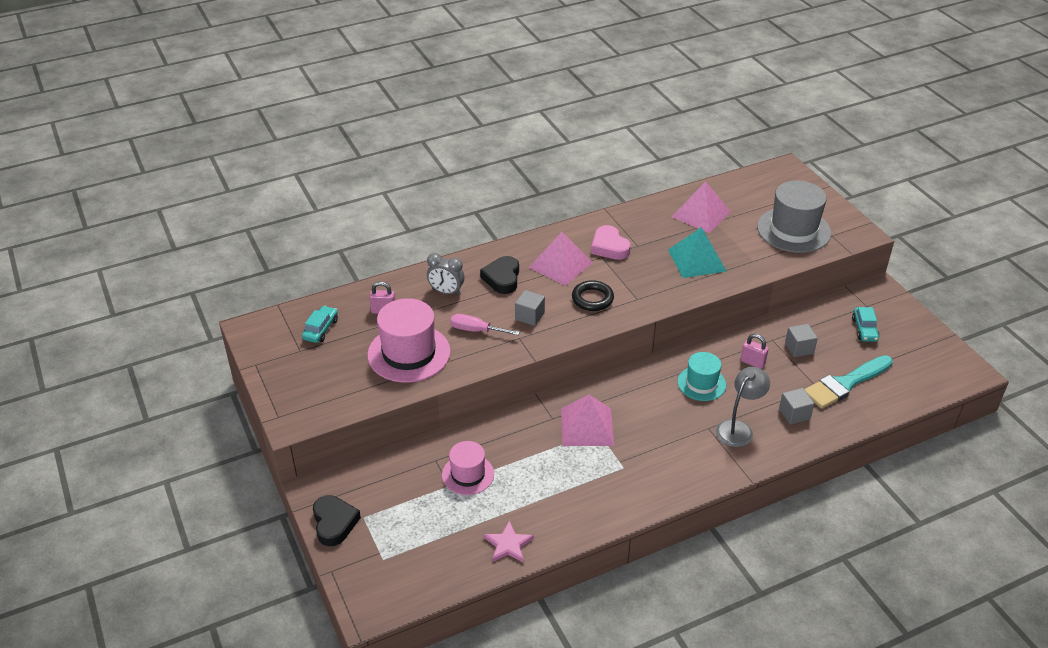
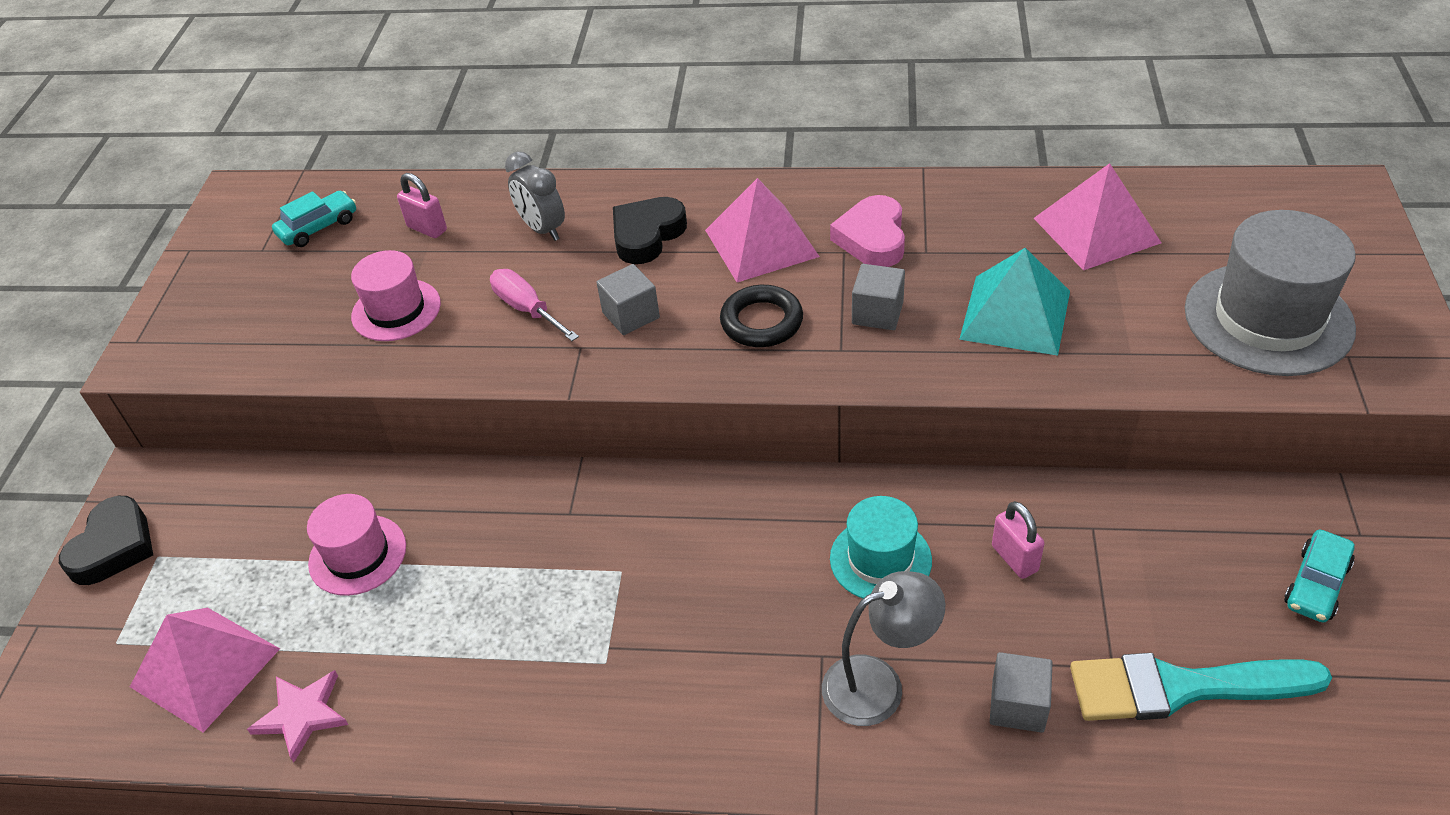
camera: 35 degrees right, 5 degrees up
(409, 353) = (396, 310): pink hat -> pink hat, size x0.60
(587, 426) = (611, 554): pink pyramid -> pink pyramid (205, 667)
(799, 348) = (1136, 568): grey cube -> grey cube (877, 313)

